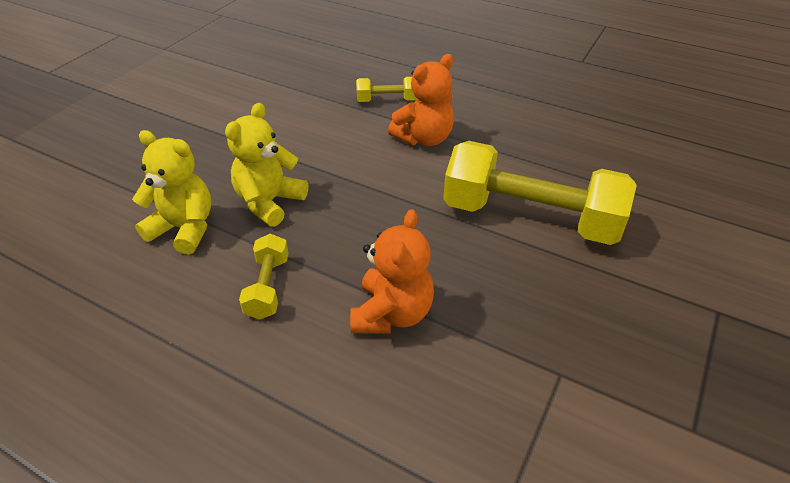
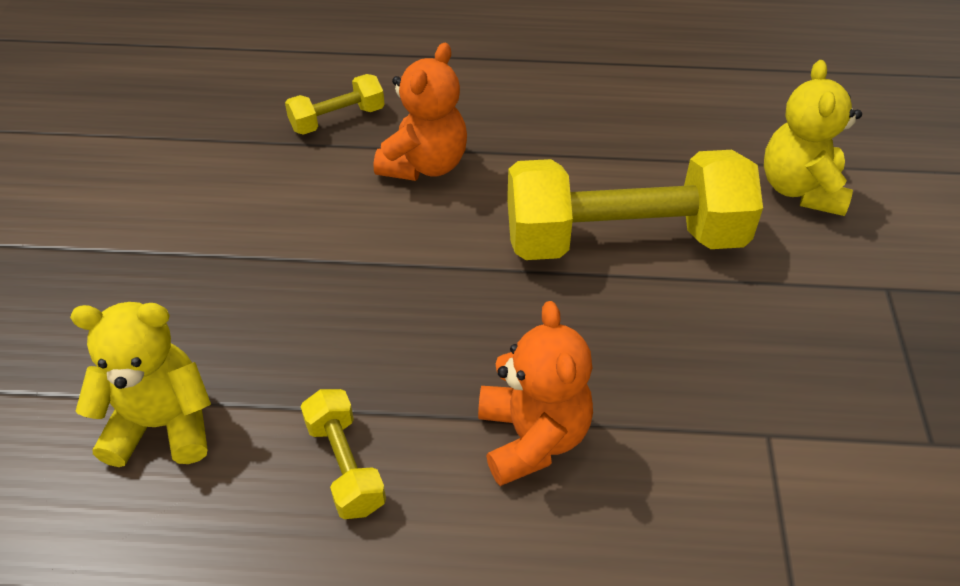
camera: 25 degrees left, 5 degrees up
(269, 202) = (265, 337): yellow teddy bear -> yellow teddy bear (800, 189)

